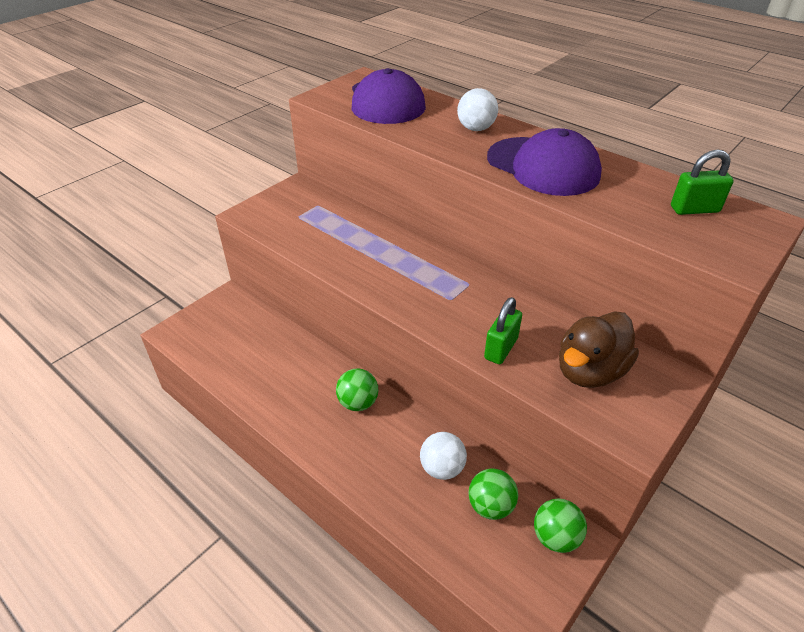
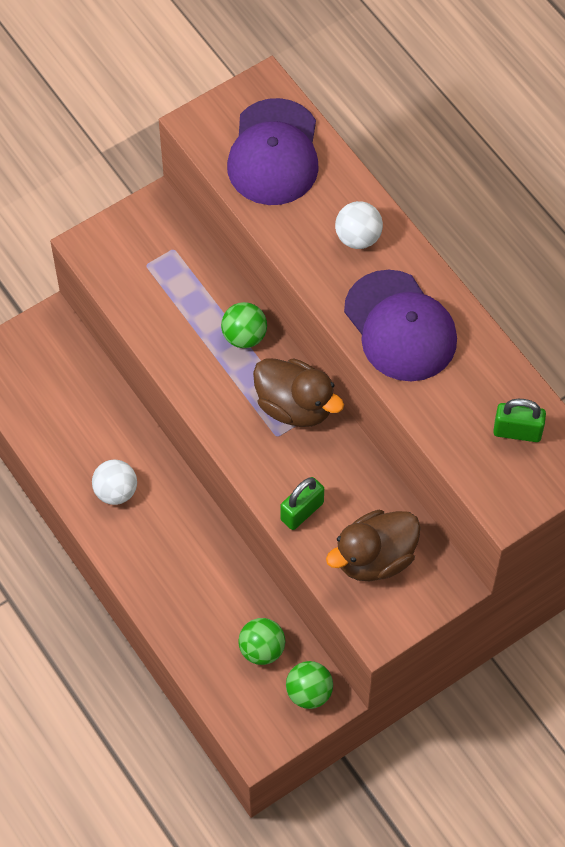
camera: 15 degrees right, 20 degrees up
(358, 403) = (168, 506): green ball -> green ball (244, 336)
(442, 468) = (230, 600): white ball -> white ball (116, 491)
(456, 277) = (295, 406): none -> brown duck

